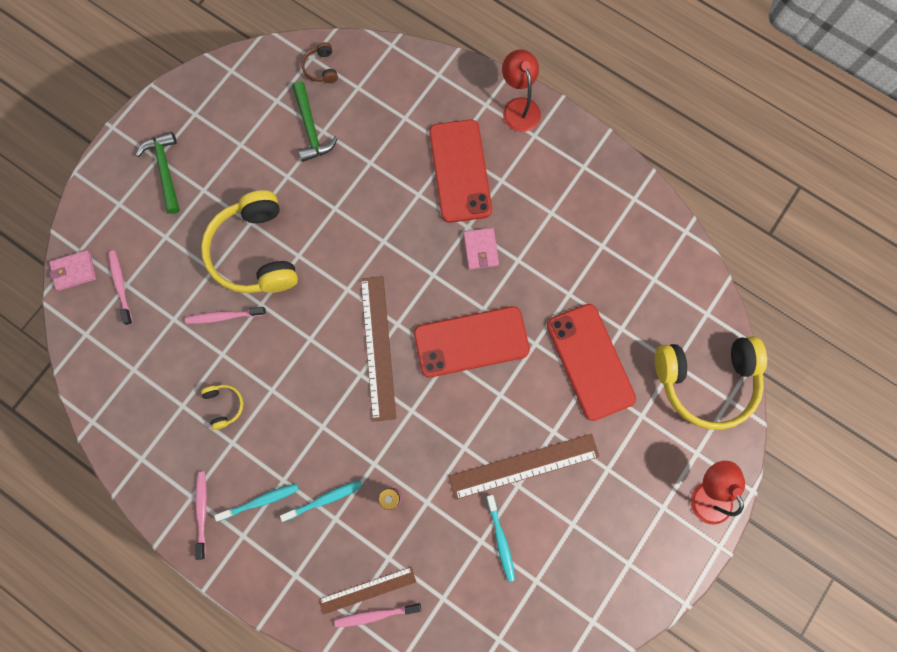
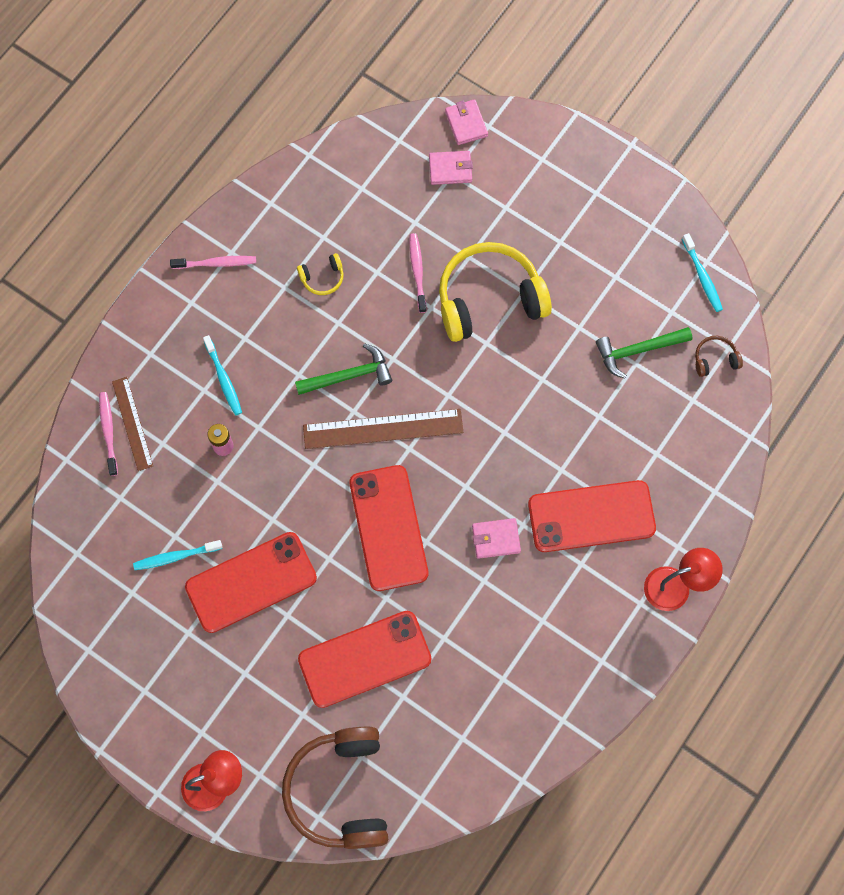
camera: 90 degrees right, 5 degrees down
(121, 286) = (450, 169): pink toothbrush -> pink wallet
(165, 170) = (582, 202): green hammer -> green hammer (349, 376)
(260, 501) = (224, 317): turquoise toothbrush -> turquoise toothbrush (702, 276)
(523, 466) = (251, 582): brown ruler -> red phone
(705, 381) = (340, 791): yellow headphones -> brown headphones

